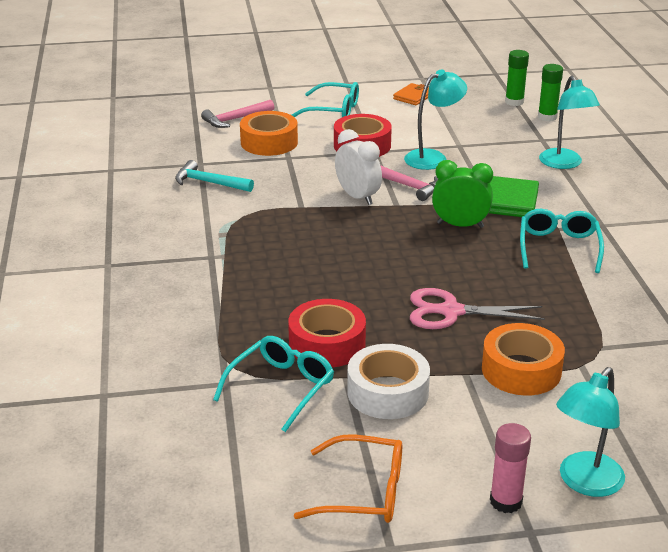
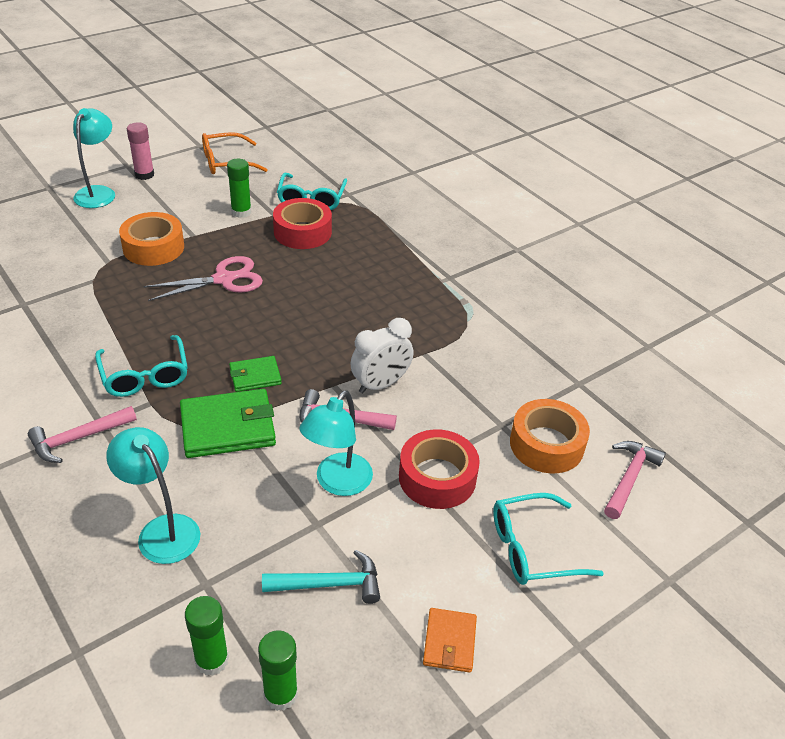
camera: 150 degrees right, 10 degrees up
(209, 183) = (540, 358): turquoise hammer -> turquoise hammer (329, 584)
(357, 197) = (380, 384): white clock -> white clock turned 60 degrees counterclockwise
(387, 392) = (241, 212): white tape -> green glue stick
(460, 225) = (255, 376): green clock -> green wallet
(621, 220) = (78, 438): none -> pink hammer

